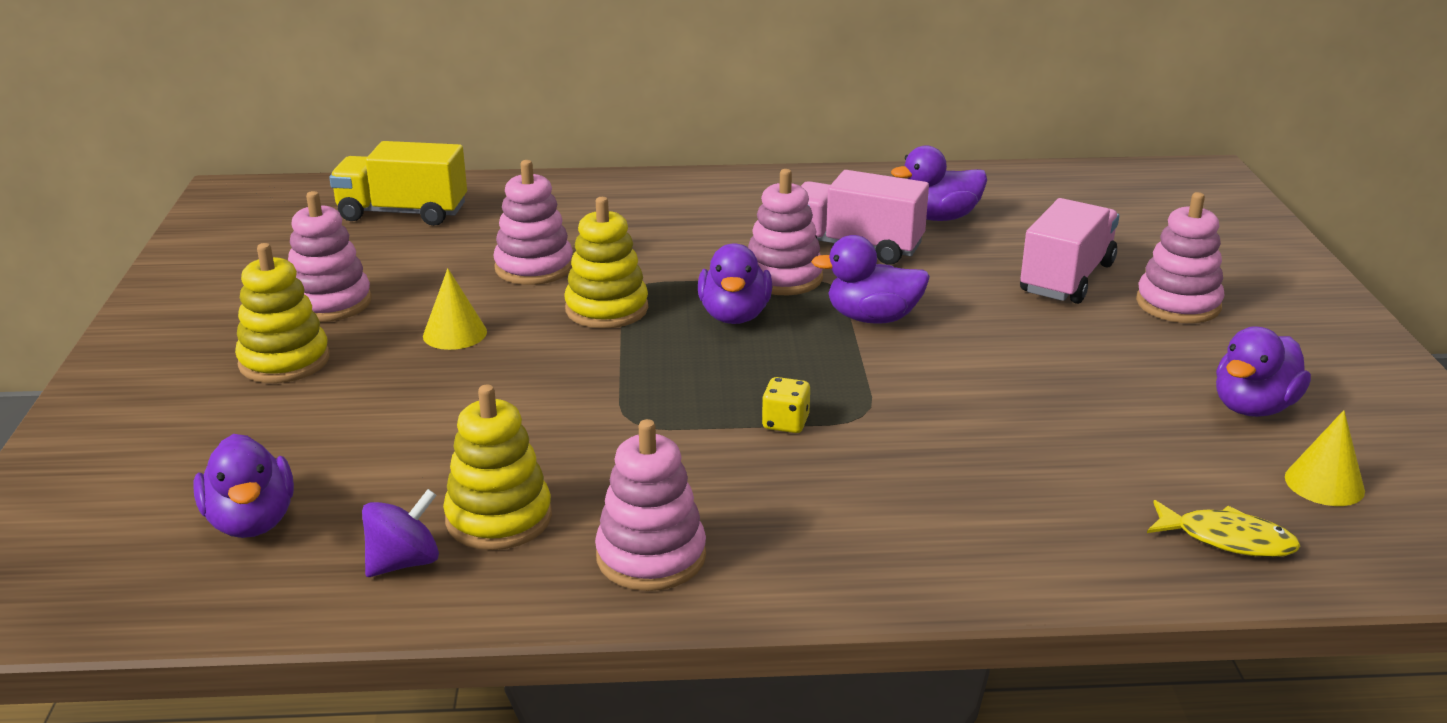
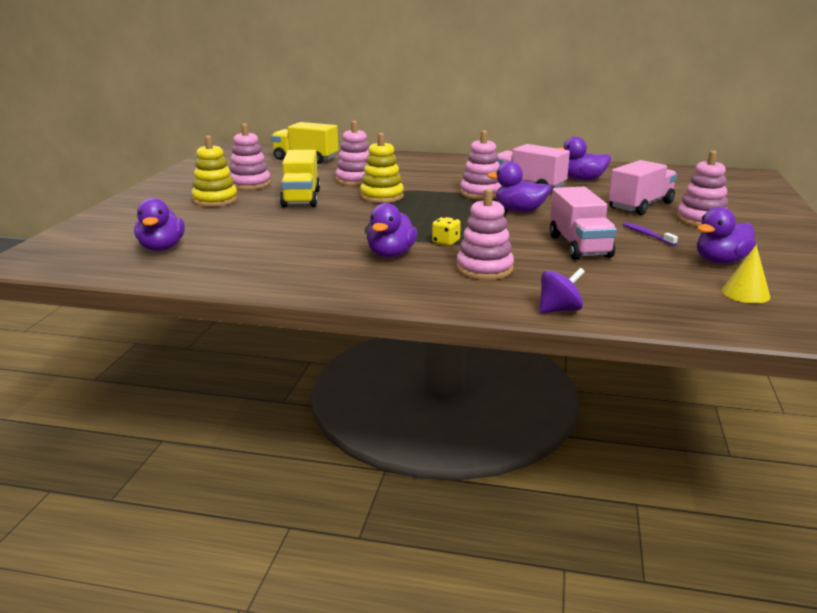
camera: 15 degrees right, 5 degrees down
(404, 562) = (221, 268): purple spinning top -> purple spinning top (559, 310)
(455, 333) = (301, 198): yellow cone -> yellow truck
(499, 518) = (277, 259): yellow stacking toy -> none
(651, 556) = (342, 279): pink stacking toy -> pink stacking toy (484, 269)
(734, 316) = (446, 204): purple duck -> purple duck (391, 255)
(1016, 401) = (579, 246): none -> pink truck
(1110, 355) = (647, 235): none -> purple toothbrush
(1227, 539) = (669, 308): yellow fish -> none

